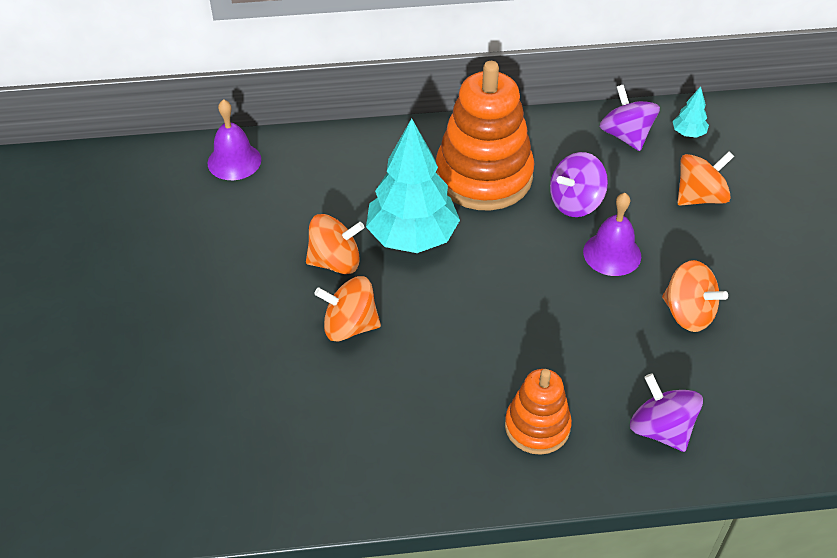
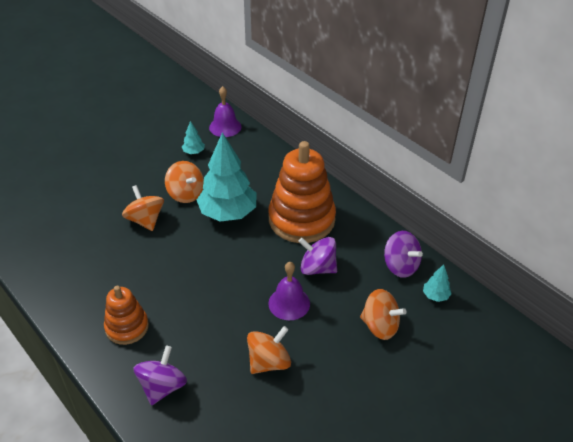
camera: 55 degrees right, 5 degrees down
(255, 216) = (193, 152): none -> turquoise tree
(626, 136) = (400, 266): purple spinning top -> purple spinning top turned 105 degrees clockwise
(688, 313) = (269, 362): orange spinning top -> orange spinning top turned 135 degrees counterclockwise

